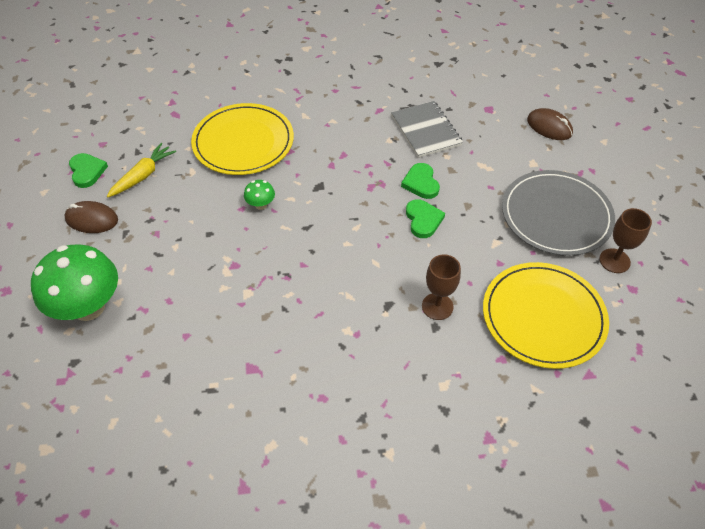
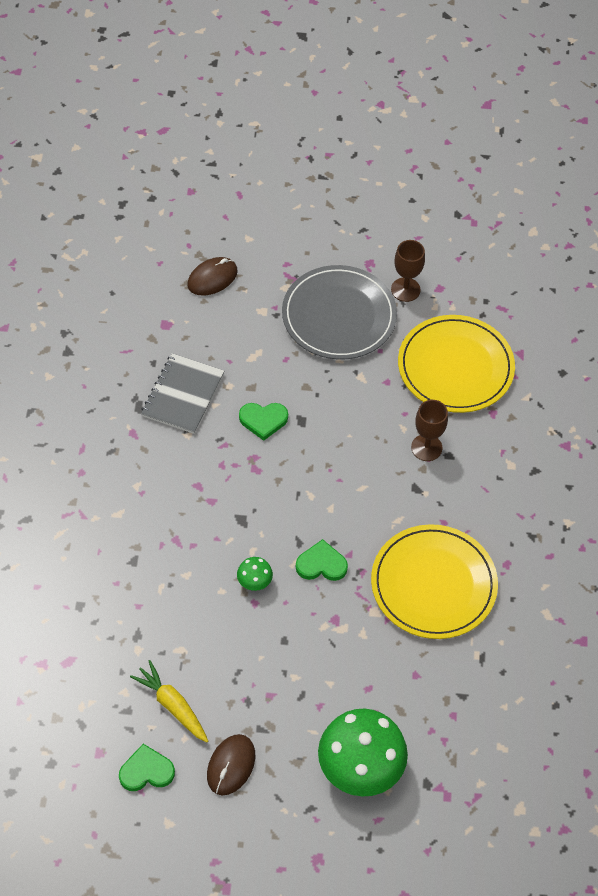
camera: 80 degrees left, 5 degrees up
(243, 142) = (145, 587): yellow plate -> yellow plate (433, 584)
(423, 220) = (316, 432): green heart -> green heart (321, 564)
(426, 130) = (183, 395): grey notebook -> grey notebook turned 60 degrees counterclockwise

